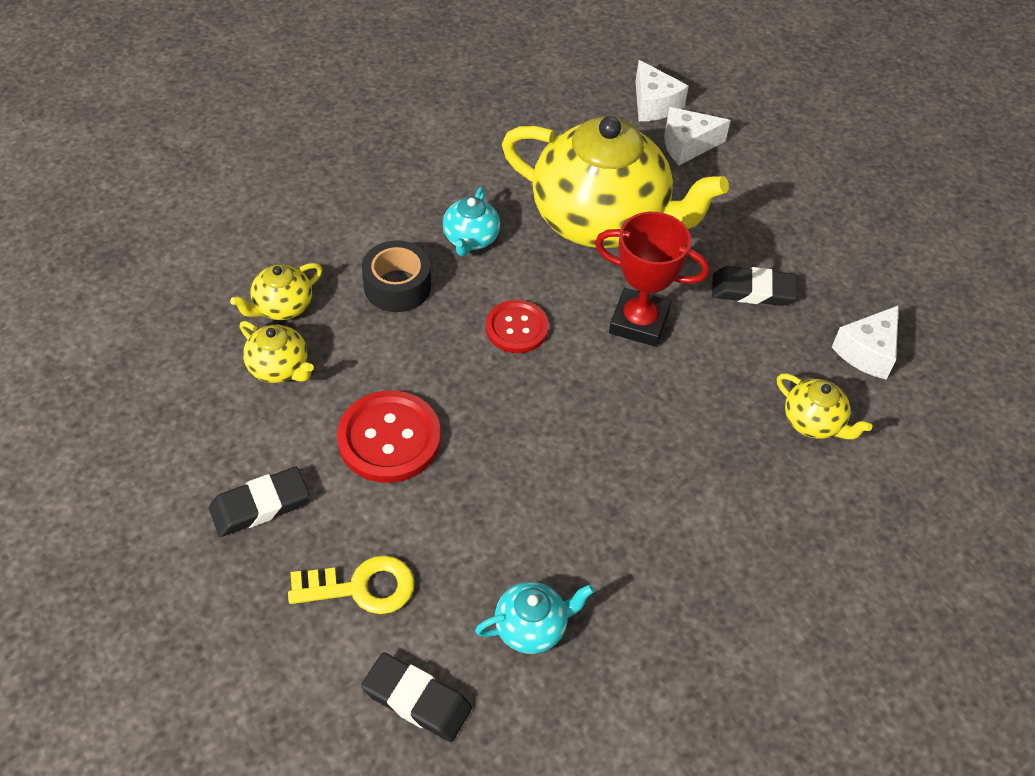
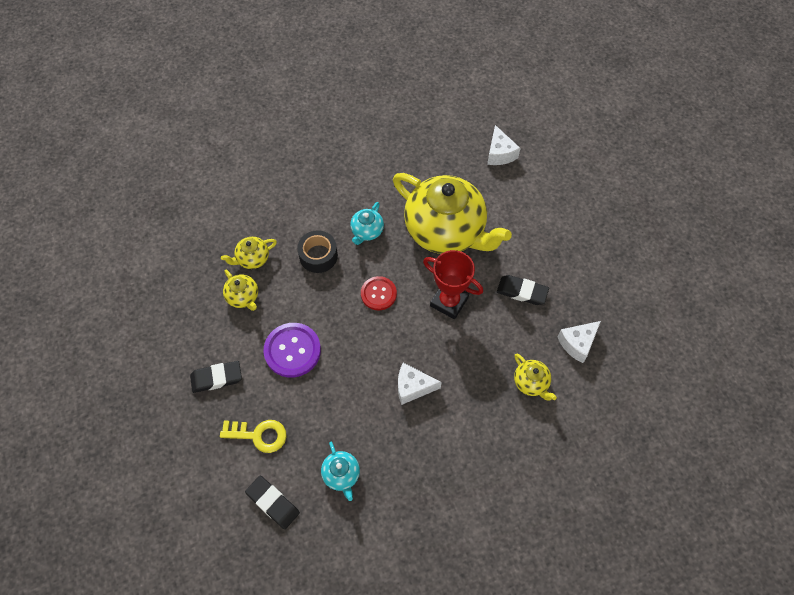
camera: 15 degrees right, 10 degrees up
(389, 438) = (292, 350): red button -> purple button
(532, 627) = (341, 475): turquoise teapot -> turquoise teapot turned 75 degrees clockwise
(687, 145) = (512, 185): white cheese -> white cheese (413, 387)

